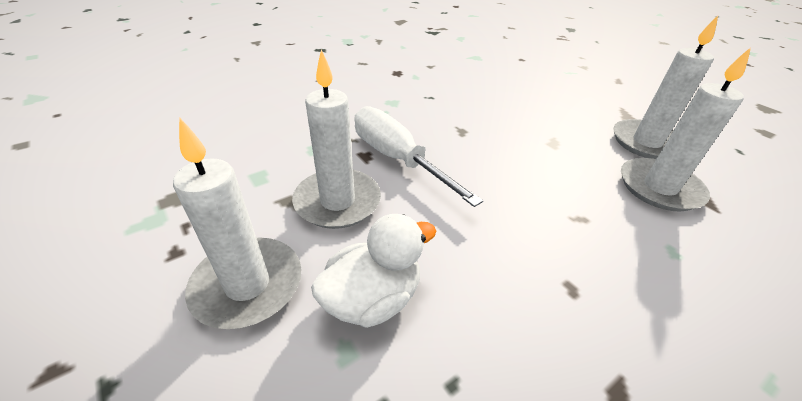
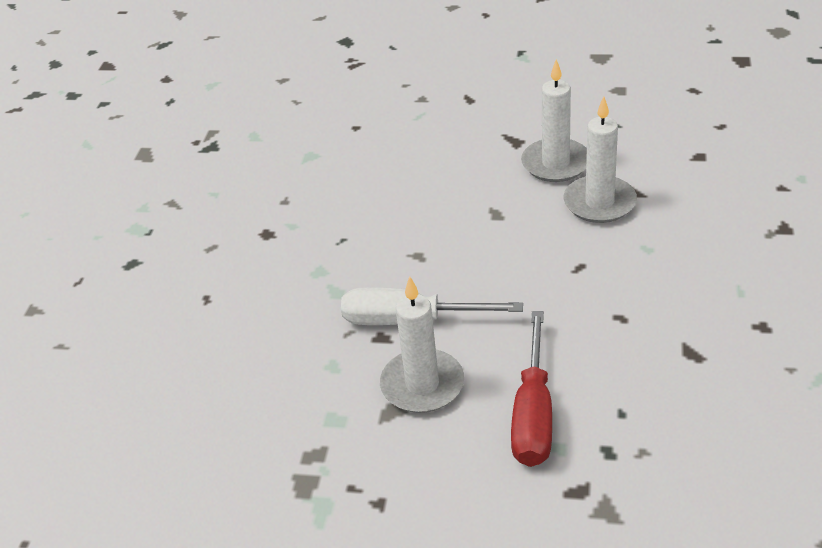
camera: 40 degrees left, 0 degrees up
(248, 285) = (457, 472): white candle -> none
(373, 298) = (533, 414): white duck -> red screwdriver

